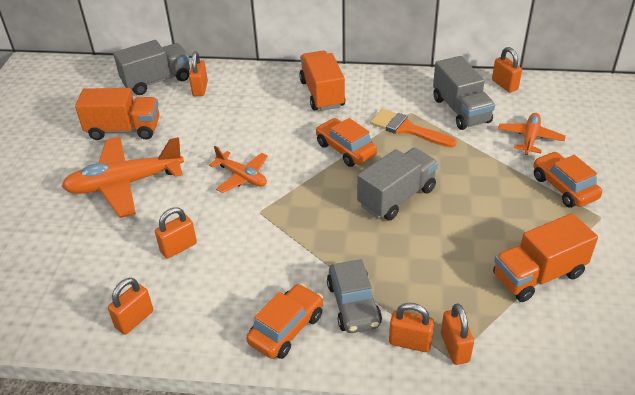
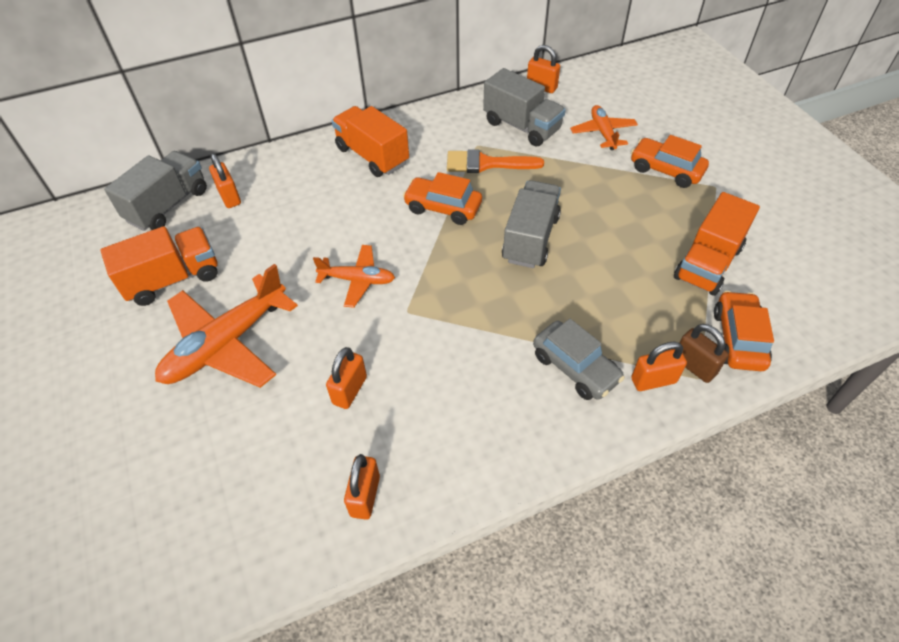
camera: 30 degrees left, 10 degrees up
(286, 328) = (532, 424): orange car -> orange car (738, 339)
(454, 348) = (694, 366): orange padlock -> brown padlock

